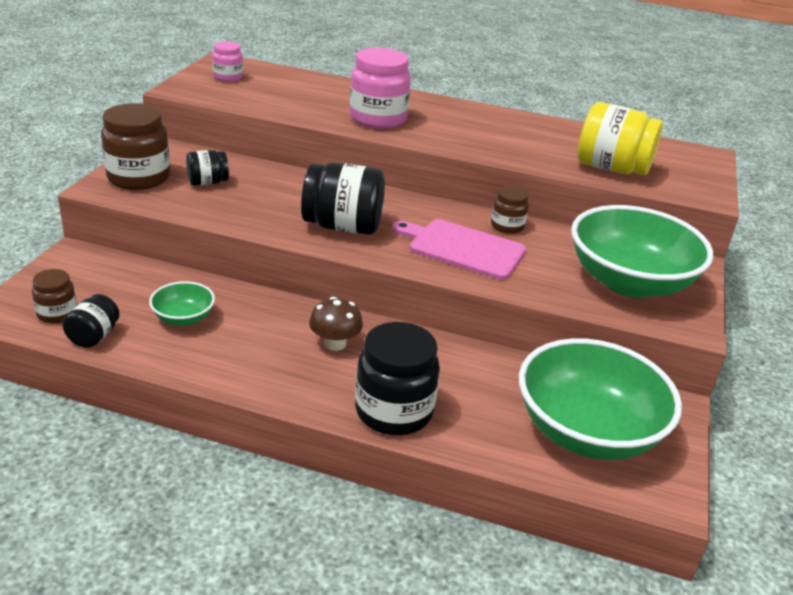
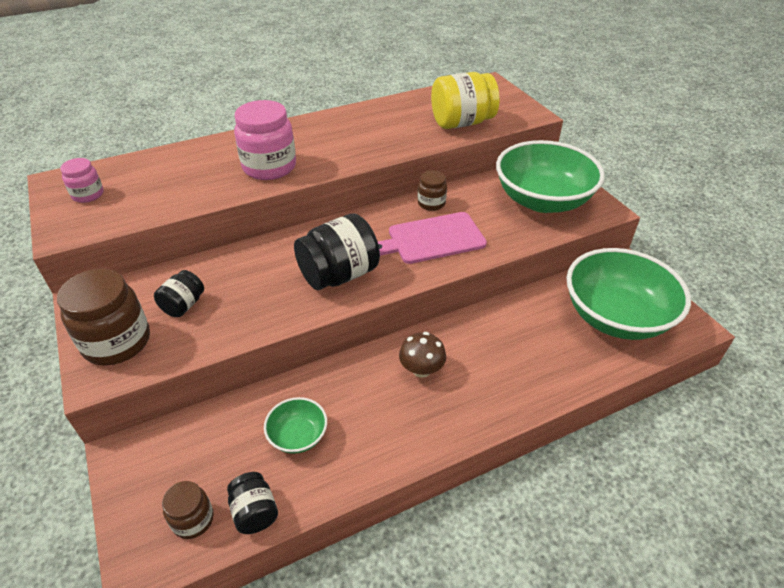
camera: 40 degrees left, 10 degrees up
(394, 411) = (520, 390): black jar -> none

